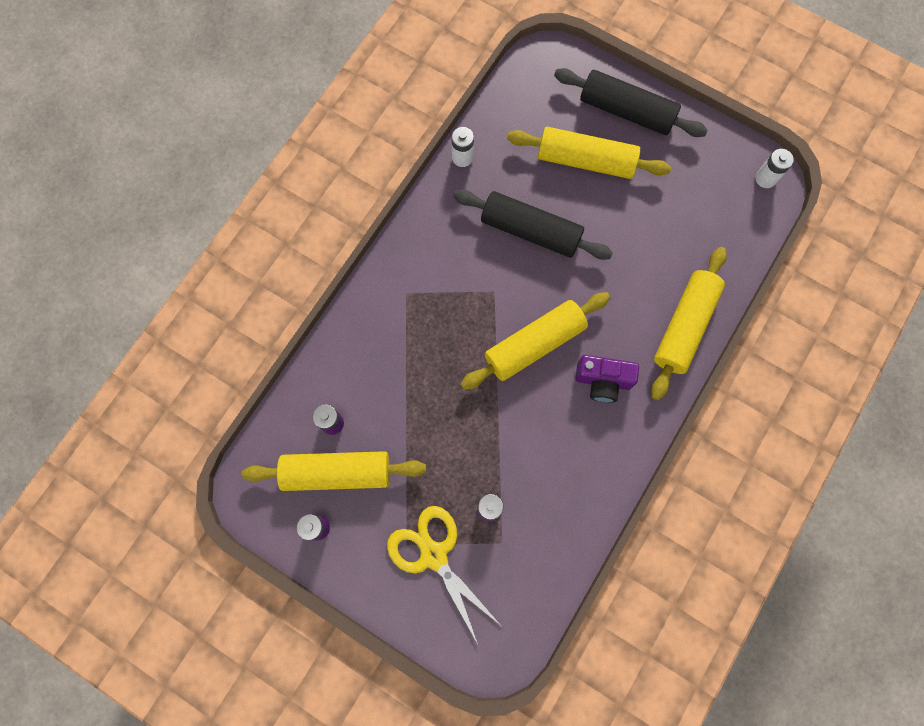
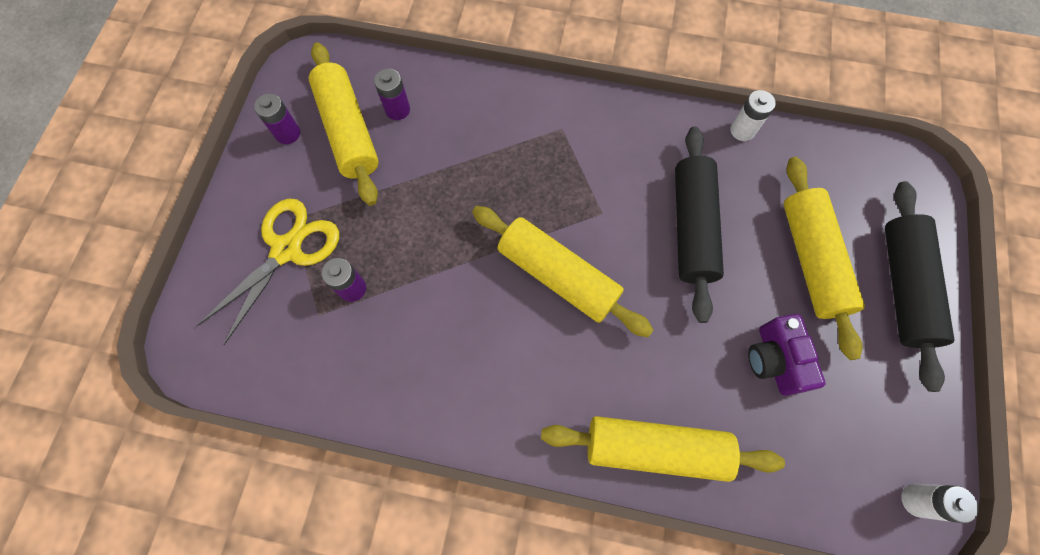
camera: 70 degrees right, 5 degrees down
(603, 381) = (544, 368): purple camera -> purple camera (774, 360)

